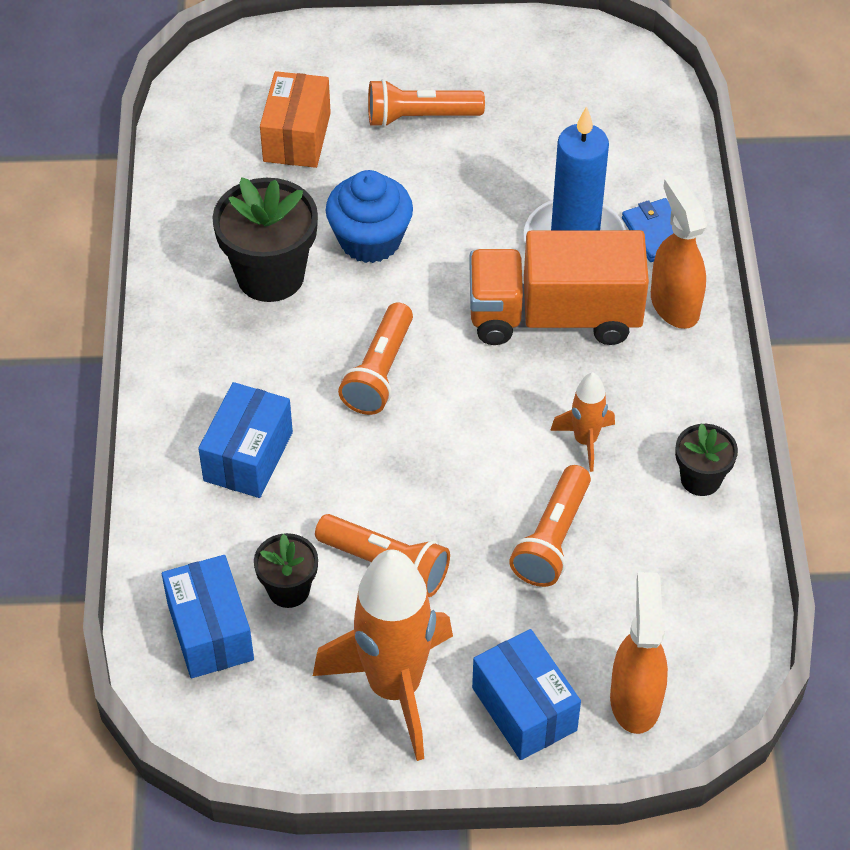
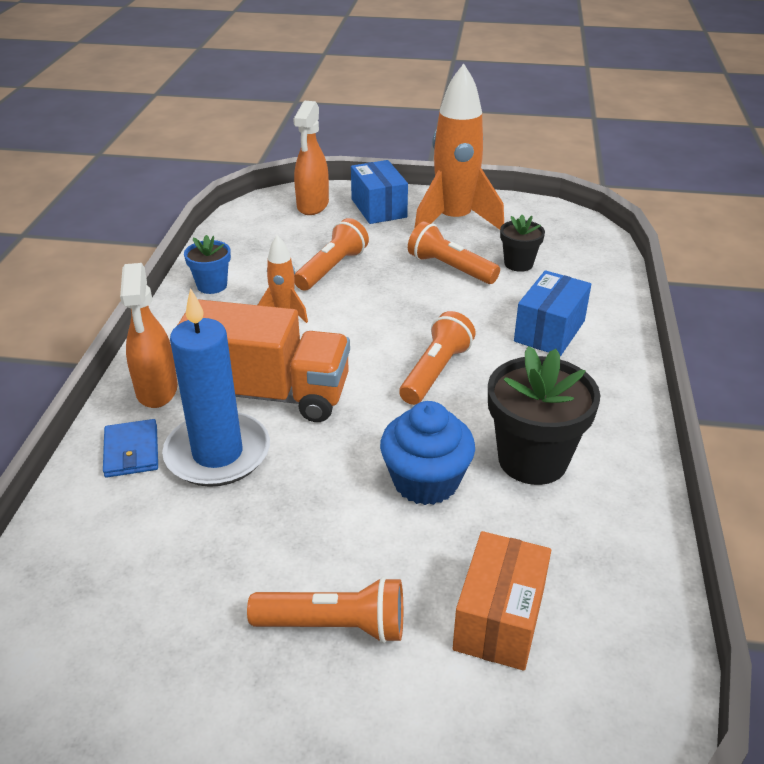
camera: 170 degrees left, 15 degrees down
(210, 631) = (571, 252): blue box -> none
(700, 479) = (212, 285): black flower pot -> blue flower pot

